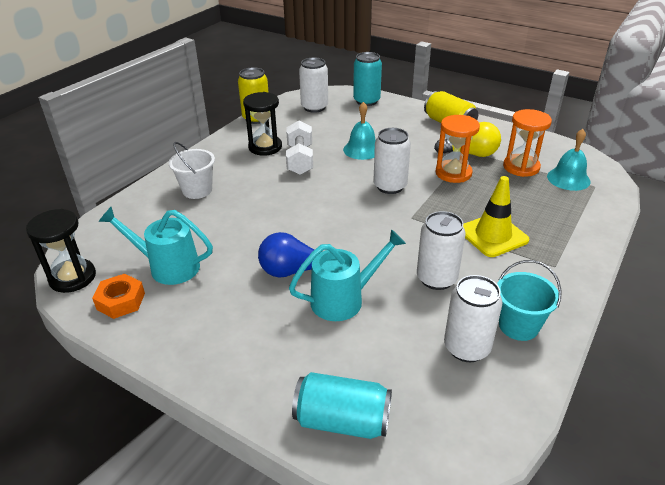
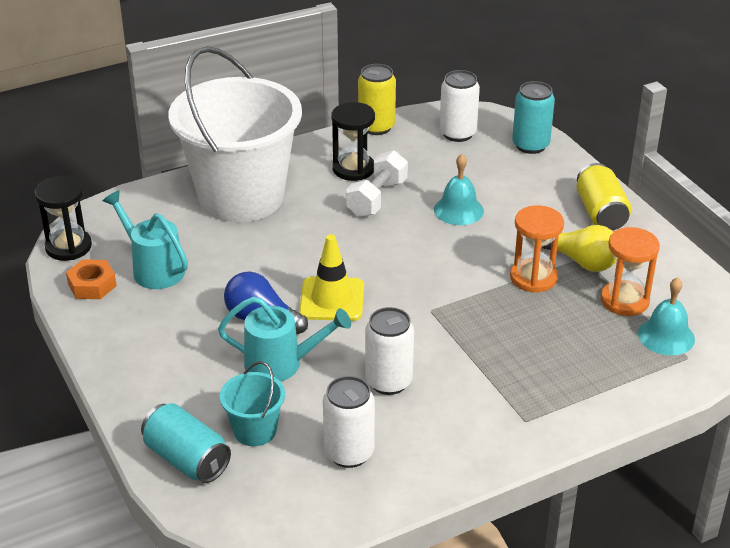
camera: 30 degrees right, 0 degrees up
(197, 190) = (241, 197): white bucket -> white bucket, size x2.46
(390, 186) = (444, 266): white can -> none
(493, 235) = (496, 363): yellow traffic cone -> yellow traffic cone (332, 299)
(518, 326) = (419, 457): turquoise bucket -> turquoise bucket (255, 430)

